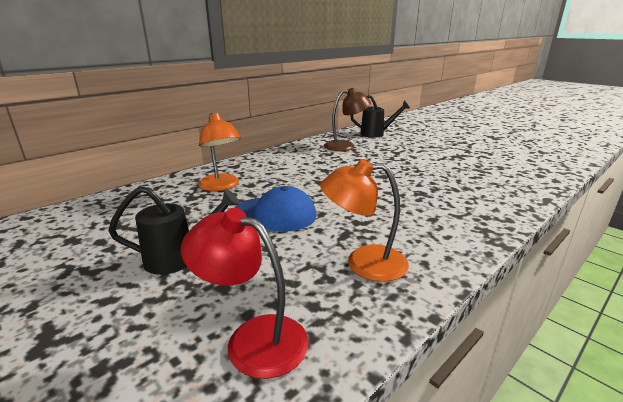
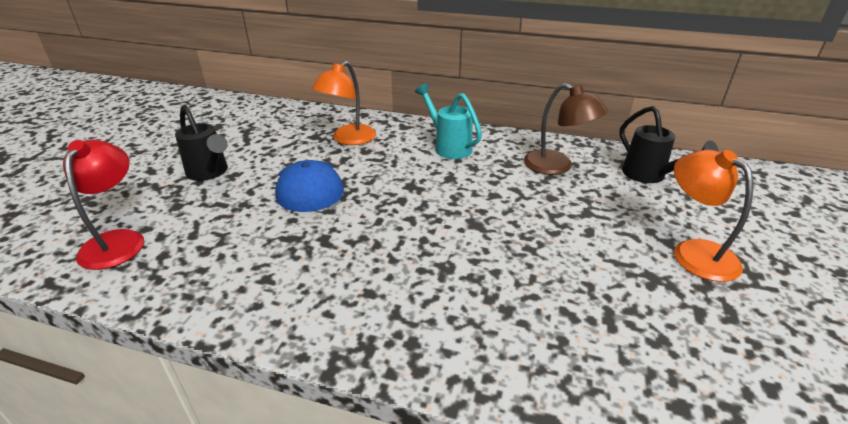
camera: 60 degrees right, 10 degrees up
(285, 161) = (448, 146): none -> turquoise watering can
(363, 263) = (238, 264): orange lamp -> orange lamp (694, 252)

